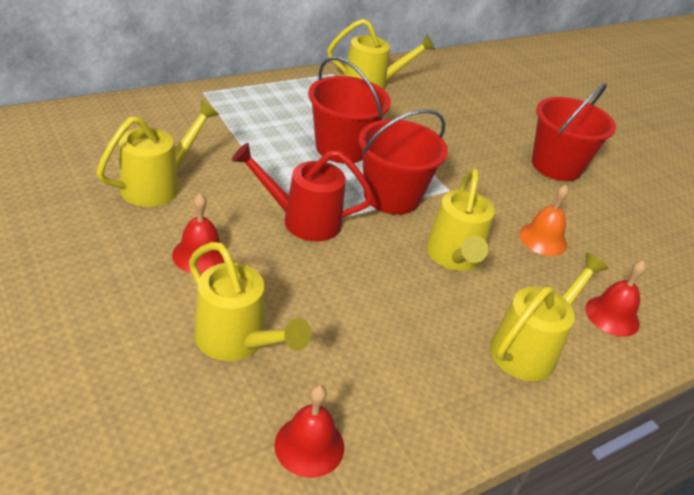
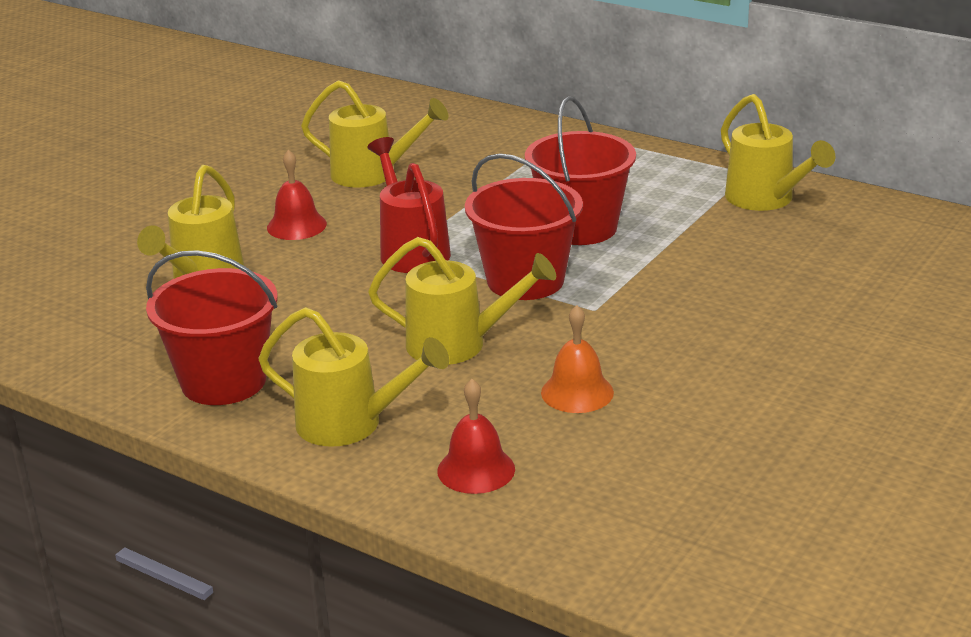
camera: 70 degrees right, 10 degrees down
(309, 445) = (113, 345): red bell -> none
(454, 257) = (458, 344): yellow watering can -> yellow watering can turned 150 degrees counterclockwise
(556, 166) = (784, 367): red bucket -> red bucket (223, 381)

